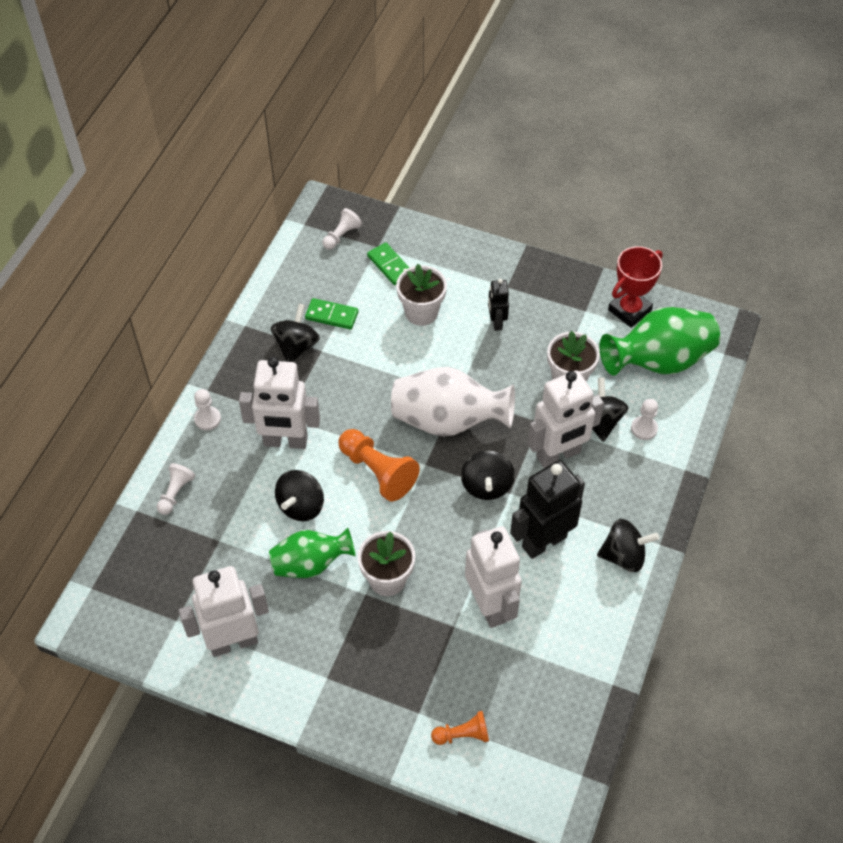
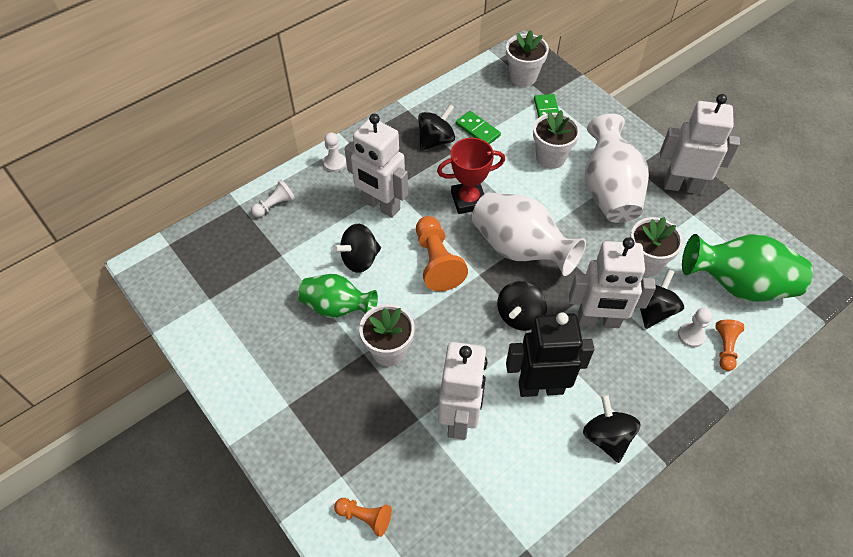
camera: 30 degrees right, 0 degrees up
(233, 641) = (238, 337): white robot -> white robot (682, 186)
(341, 235) = (523, 77): white pawn -> white flower pot
(496, 322) = (609, 191): black robot -> white vase
(624, 556) = (607, 437): black spinning top -> black spinning top turned 135 degrees counterclockwise
(629, 310) = (734, 231): red trophy -> red trophy (468, 200)
(678, 426) = (725, 348): none -> orange pawn

